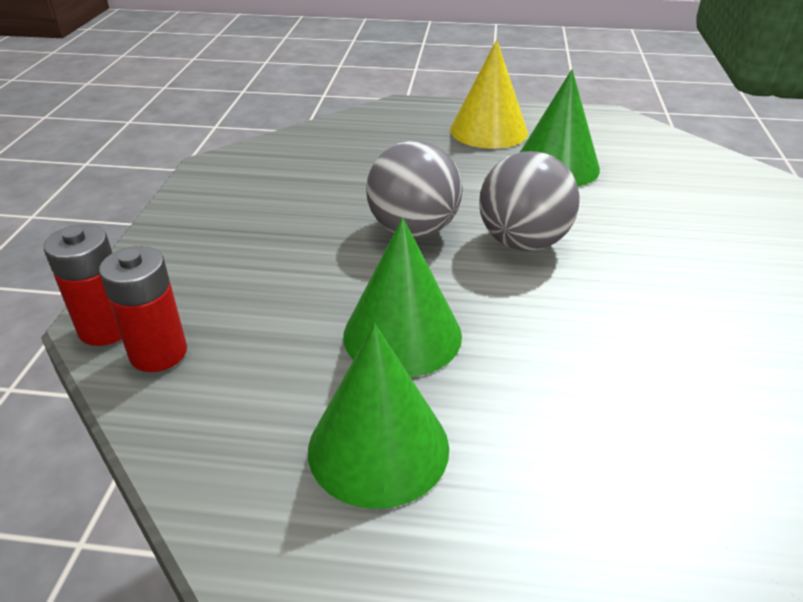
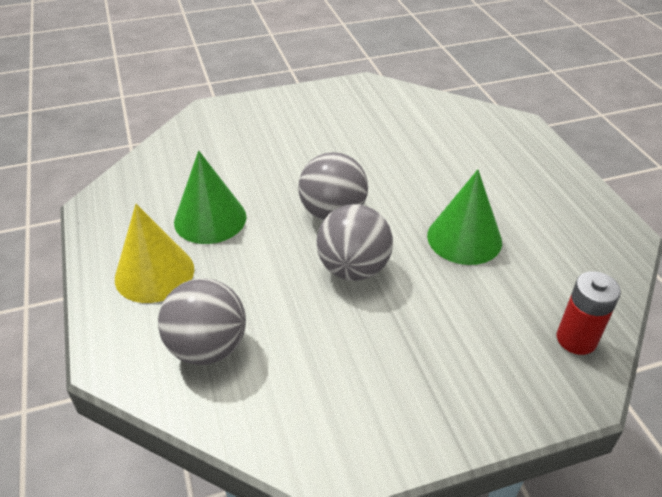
camera: 115 degrees left, 5 degrees up
(106, 328) = (586, 383): red battery -> none
(378, 140) = (208, 347): none -> grey ball
(378, 447) = (544, 221): green cone -> none

